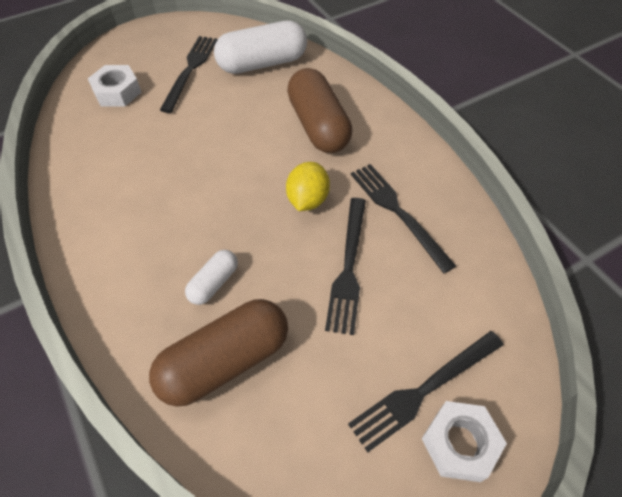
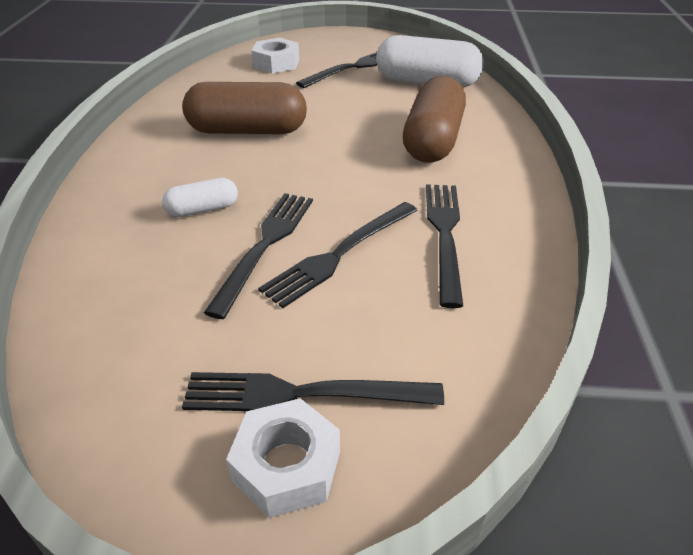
camera: 35 degrees right, 15 degrees down
(225, 361) = (145, 267): brown capsule -> brown capsule (247, 131)
(293, 289) = (265, 246): none -> black fork
(307, 200) = (358, 188): yellow lemon -> none

